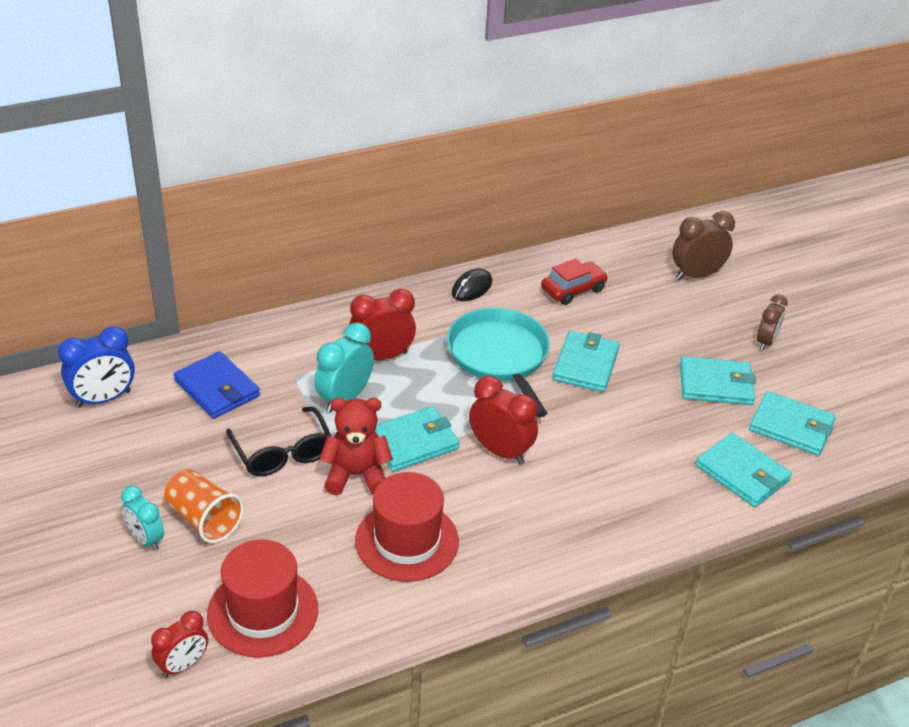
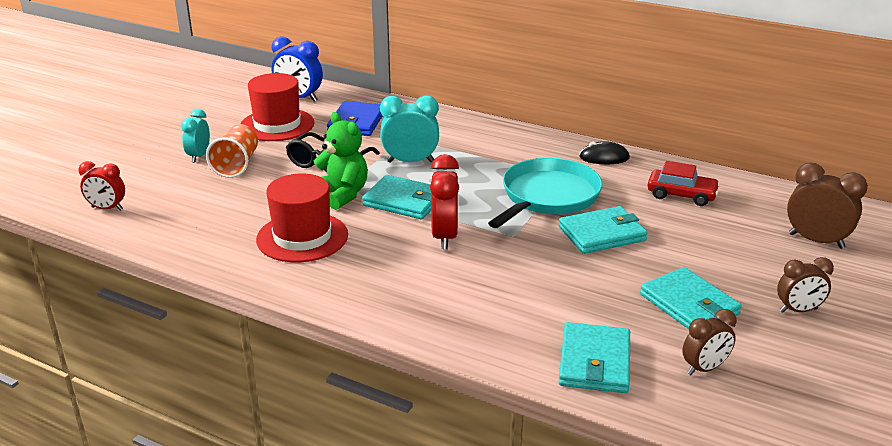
camera: 55 degrees right, 10 degrees down
(263, 611) = (178, 214): red hat -> red hat (277, 125)
(356, 475) = (342, 195): red teddy bear -> green teddy bear
(382, 356) = (472, 157): red clock -> none
(791, 427) = (704, 368): turquoise wallet -> brown clock

